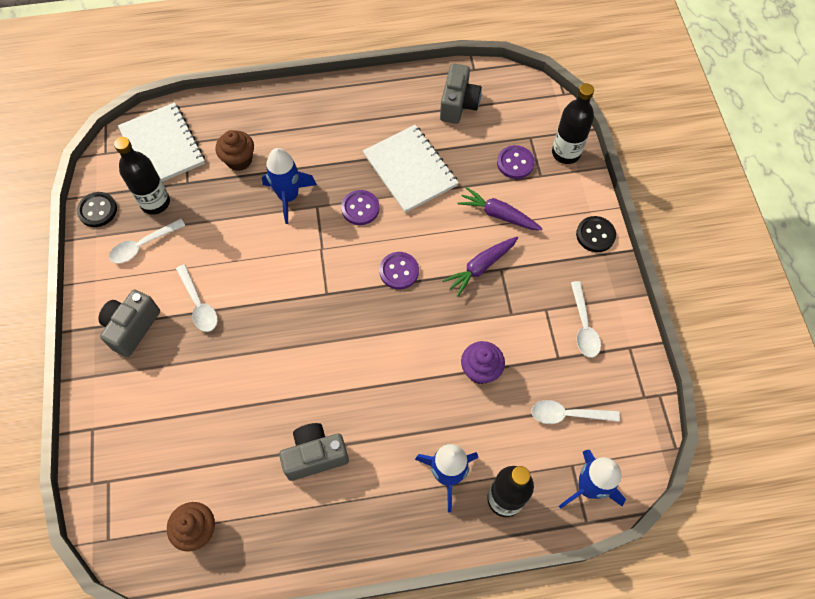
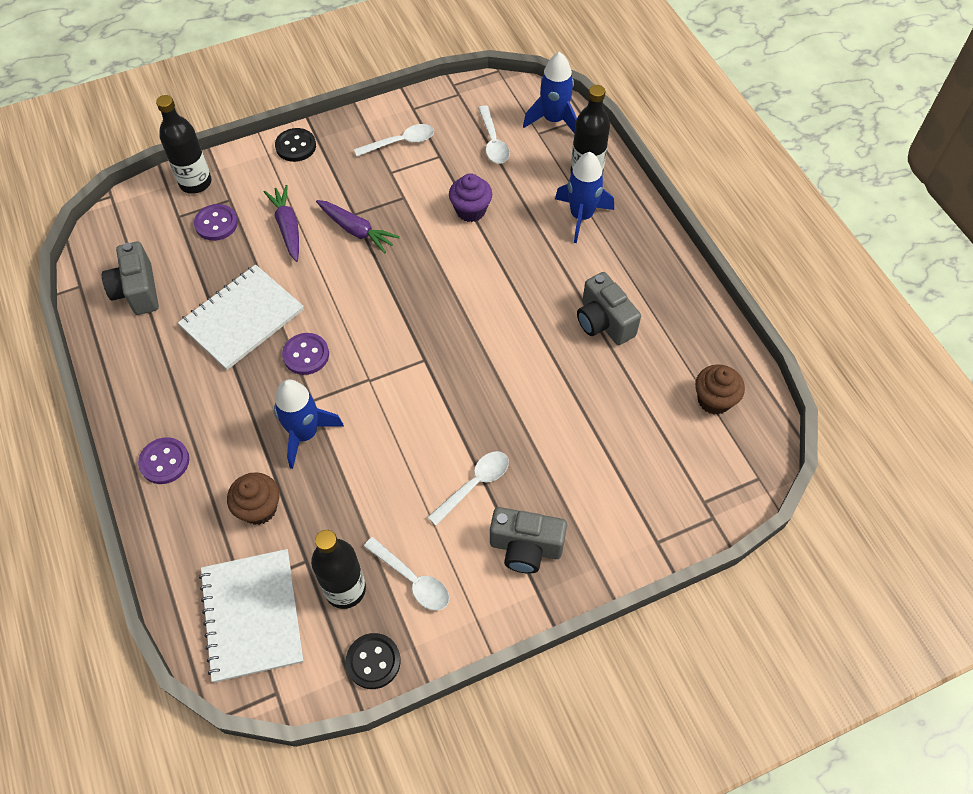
camera: 105 degrees left, 5 degrees down
(162, 146) = (252, 615): white notebook -> white notebook turned 60 degrees counterclockwise
(399, 271) = (379, 299): purple button -> purple button (164, 461)
(458, 104) = (137, 291): grey camera -> grey camera turned 105 degrees counterclockwise
(498, 214) = (287, 227): purple carrot -> purple carrot turned 150 degrees clockwise

